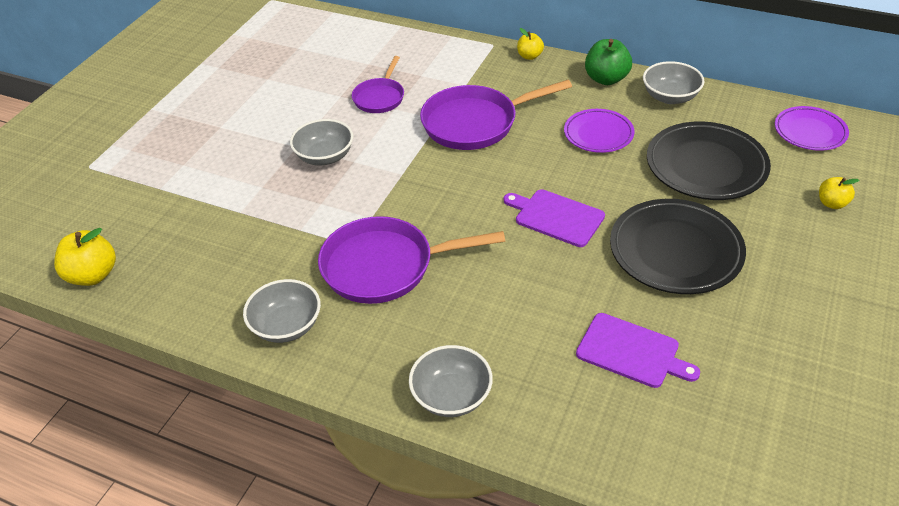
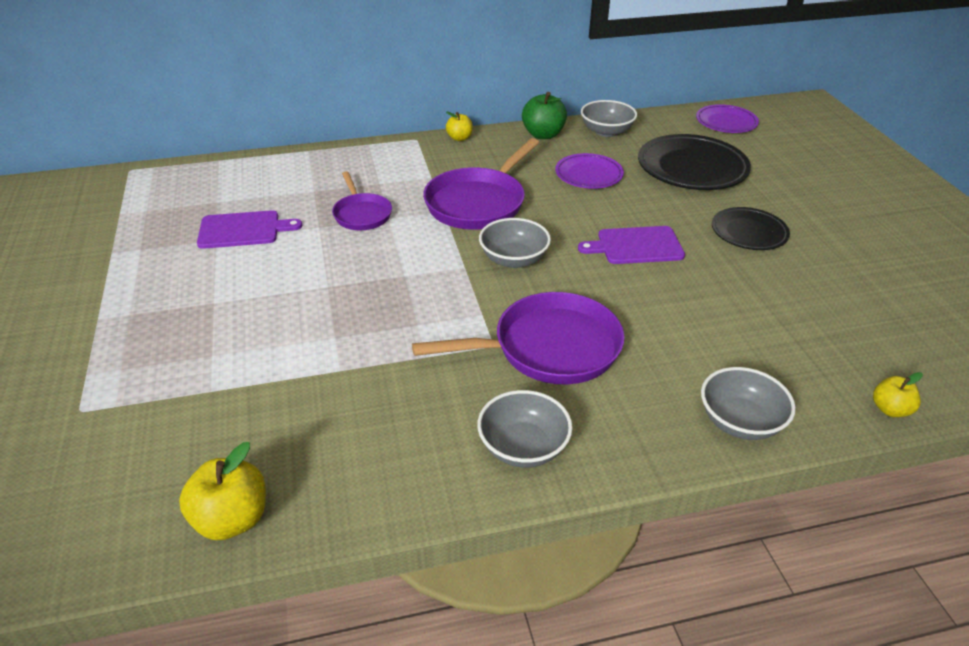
camera: 40 degrees left, 5 degrees down
(324, 156) = (369, 283): grey bowl -> grey bowl (513, 259)
(385, 266) = (548, 348): purple pan -> purple pan turned 150 degrees counterclockwise
(631, 352) = (814, 315): purple cutting board -> purple cutting board (243, 230)
(675, 251) = (748, 232): black plate -> black plate, size x0.61
(832, 203) = (798, 161): yellow apple -> yellow apple (890, 409)

